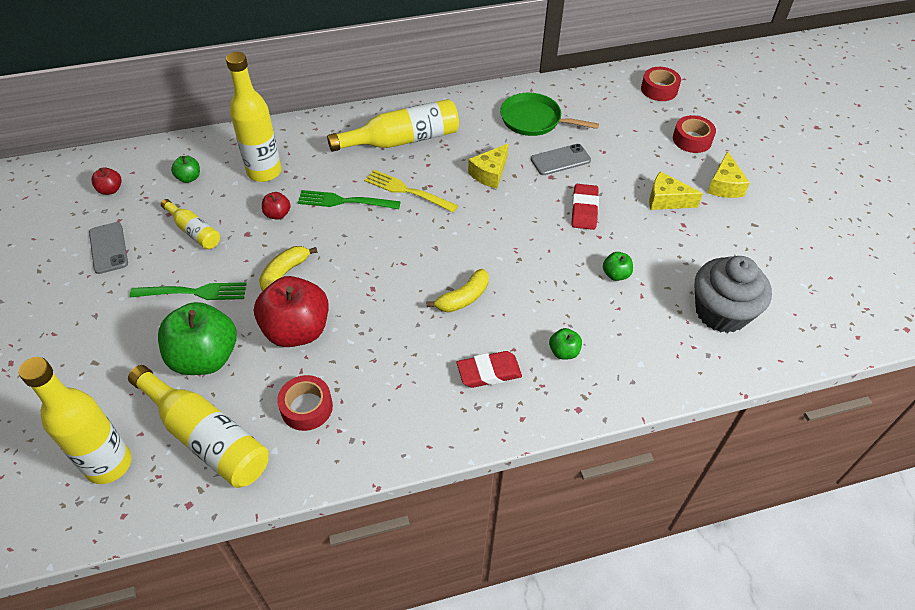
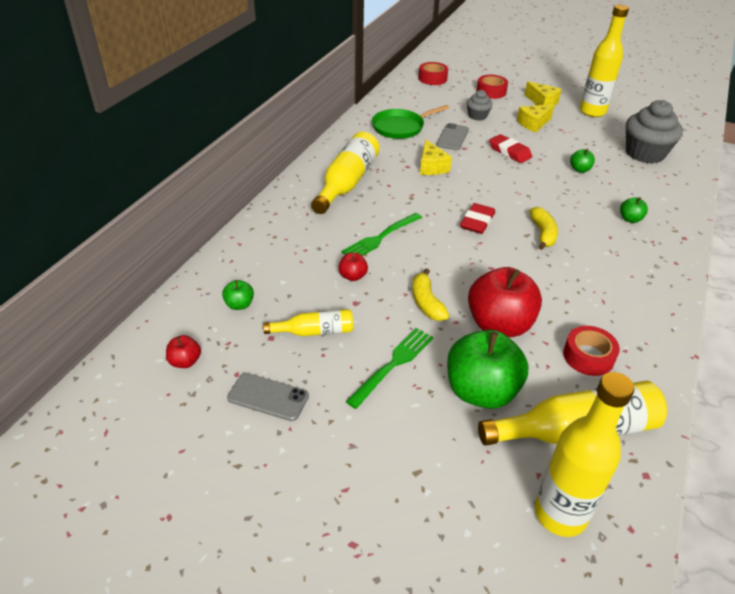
camera: 50 degrees left, 10 degrees down
(264, 172) = (291, 260): yellow bottle -> yellow bottle (592, 112)
(407, 191) = (405, 206): yellow fork -> none
(489, 372) = (623, 256): red eraser -> red eraser (477, 222)
(626, 155) = (477, 116): none -> grey cupcake

